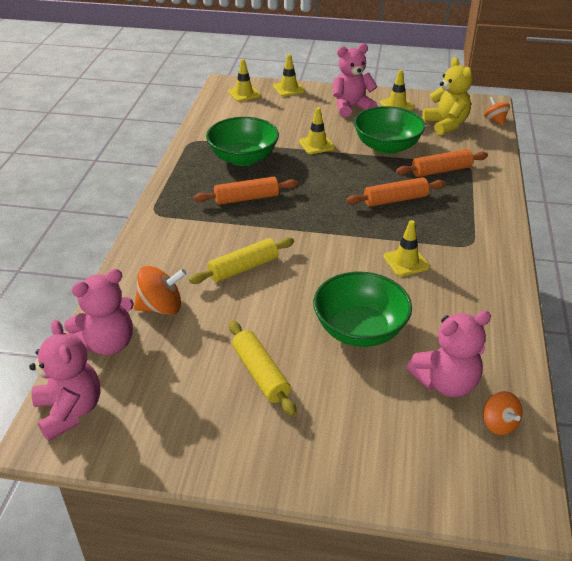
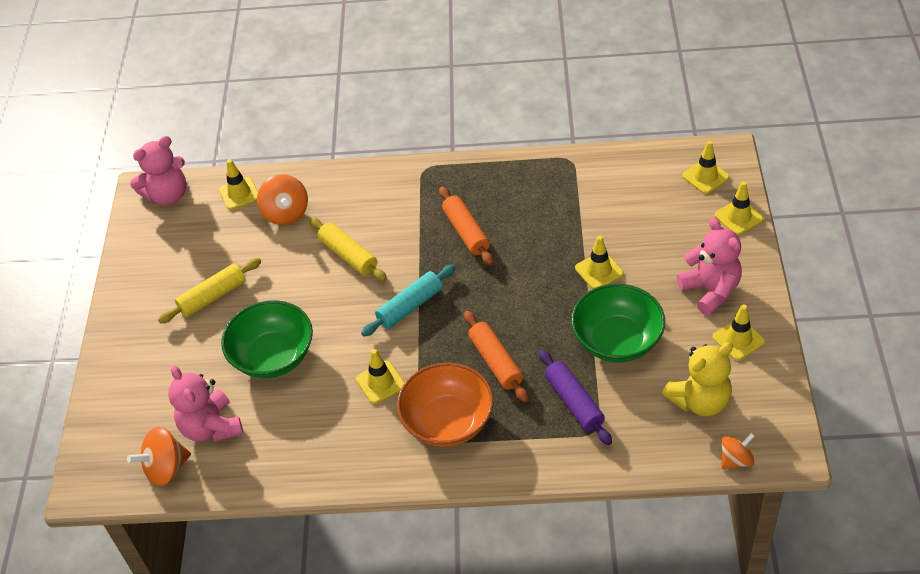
camera: 85 degrees right, 10 degrees up
(108, 343) = (239, 193): pink teddy bear -> yellow traffic cone
(243, 158) = (547, 211): green bowl -> none
(322, 237) = (410, 306): none -> turquoise rolling pin
(441, 171) = (574, 402): orange rolling pin -> purple rolling pin
(453, 229) = (447, 422): none -> orange bowl
(499, 424) = (166, 468): orange spinning top -> orange spinning top, size x1.53

